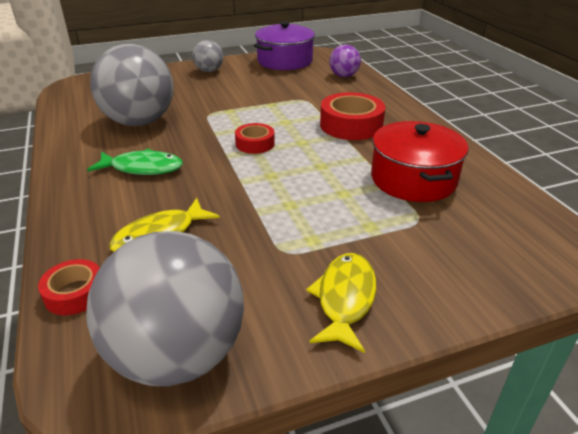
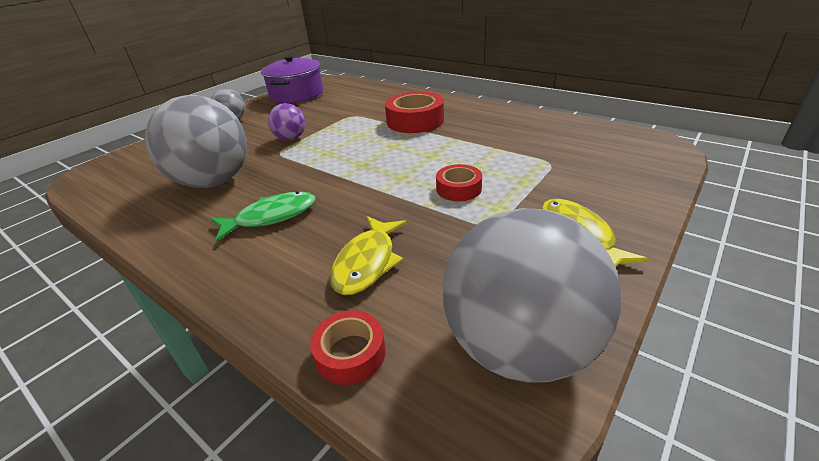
camera: 30 degrees left, 0 degrees up
(255, 144) = (355, 159): red tape -> red tape (458, 189)
(344, 76) = (362, 91): purple ball -> purple ball (291, 138)
(413, 179) = (509, 139): red pot -> none

